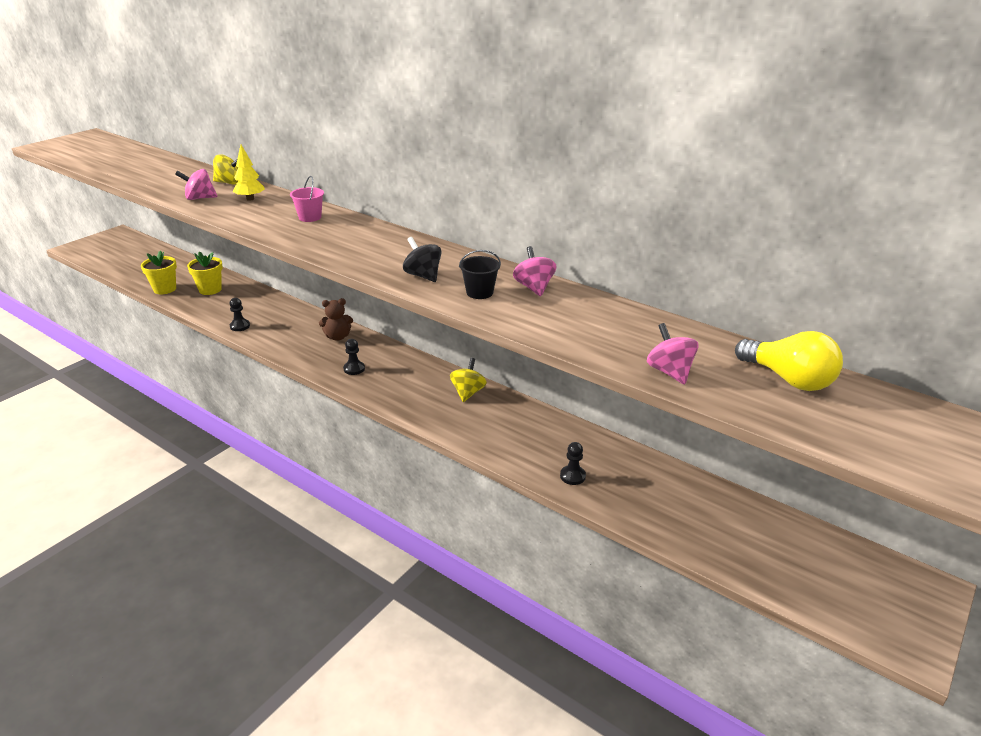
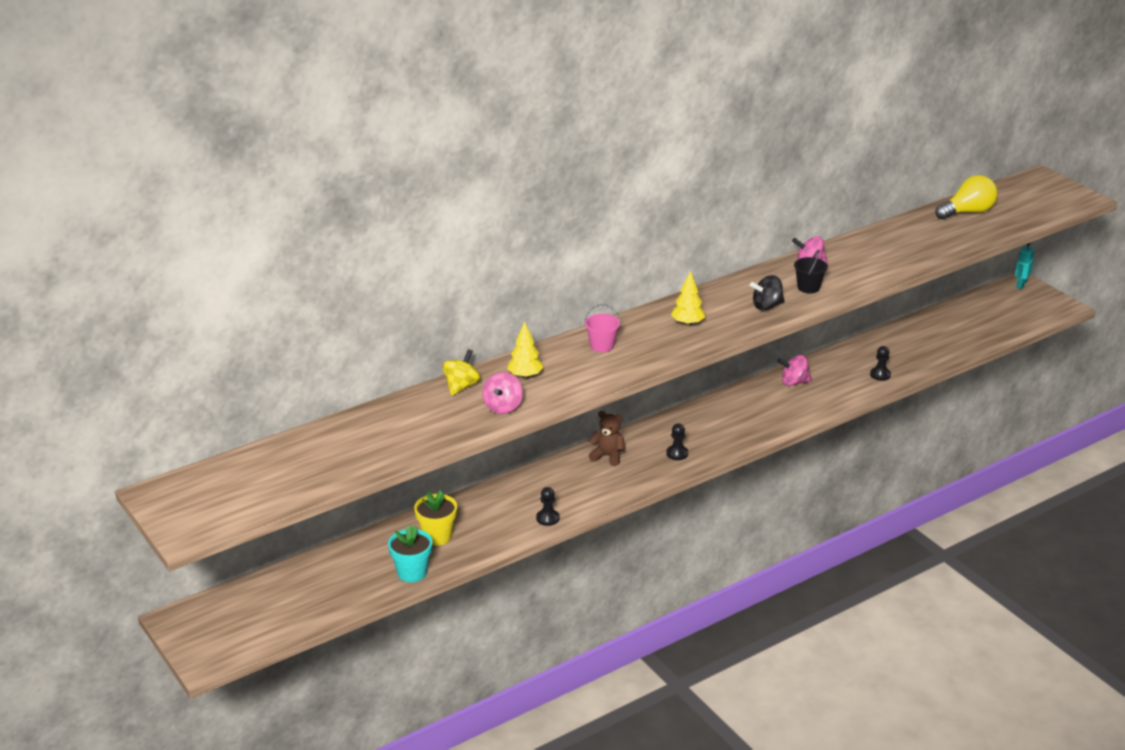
camera: 70 degrees left, 0 degrees up
(165, 289) = (412, 573): yellow flower pot -> turquoise flower pot
(337, 337) = (608, 456): brown teddy bear -> brown teddy bear turned 75 degrees counterclockwise
(366, 244) = (687, 323): none -> yellow tree
(468, 392) = (747, 399): yellow spinning top -> none
(669, 372) = (948, 245): pink spinning top -> pink spinning top (794, 382)
(925, 587) = (1021, 285): none -> turquoise robot

